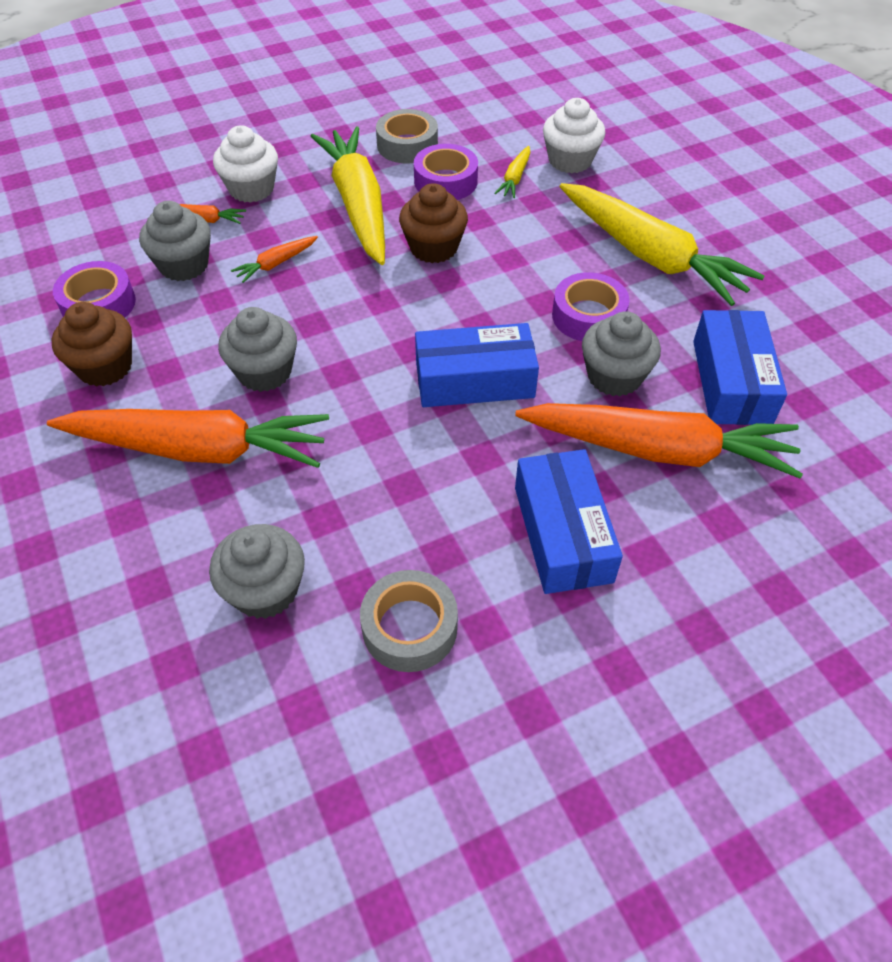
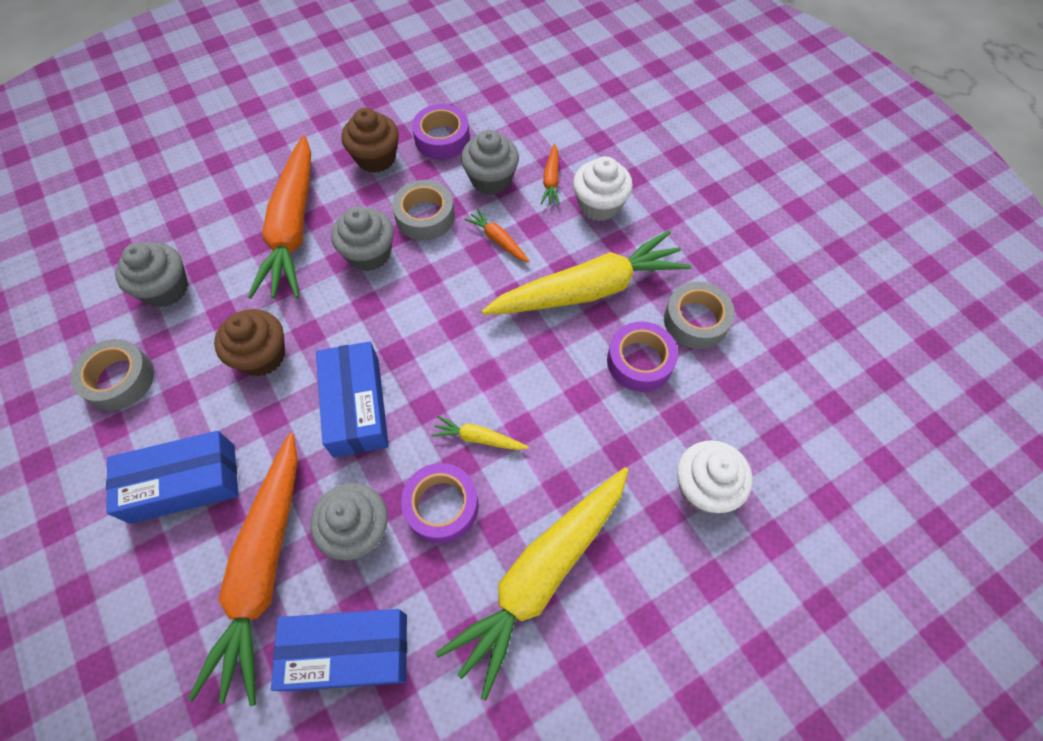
camera: 85 degrees right, 10 degrees up
(222, 322) = (425, 216): none -> grey tape
(433, 248) = (532, 359): brown cupcake -> brown cupcake (262, 356)
(515, 178) = (658, 428): yellow carrot -> yellow carrot (478, 438)

